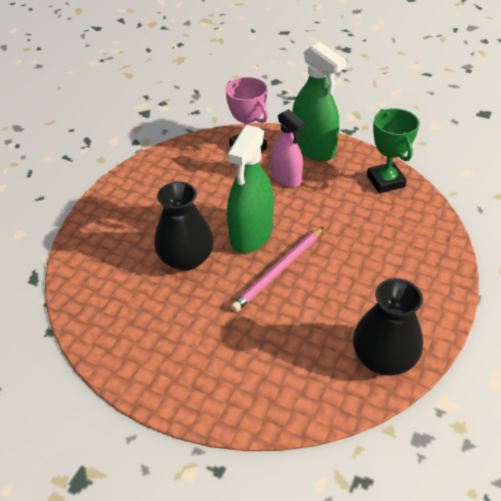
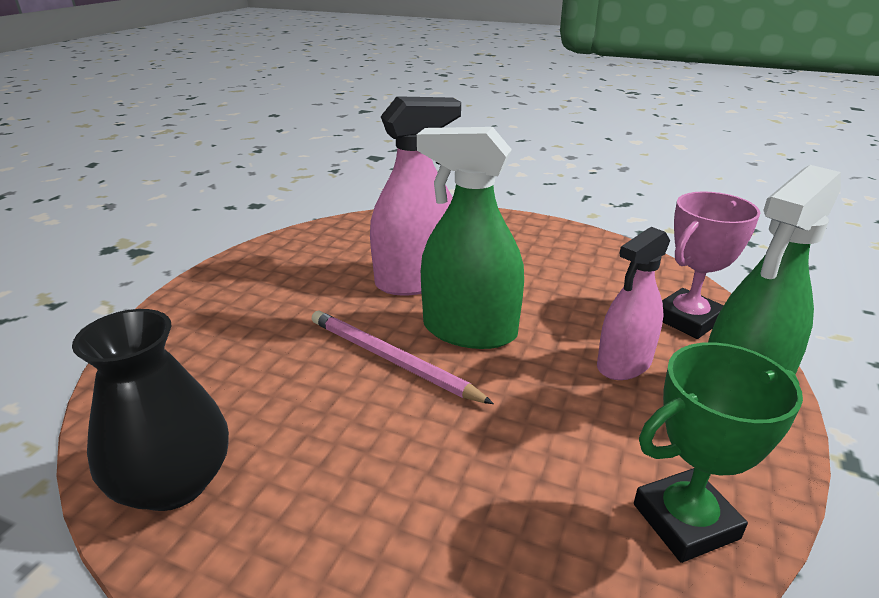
camera: 85 degrees right, 15 degrees down
(186, 258) = (416, 281): black vase -> pink spray bottle

